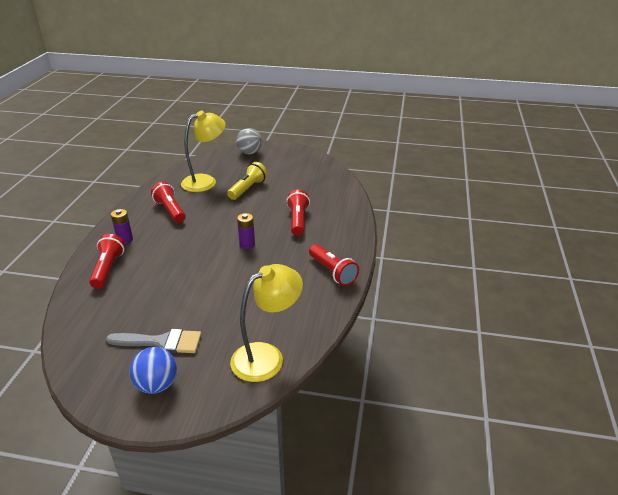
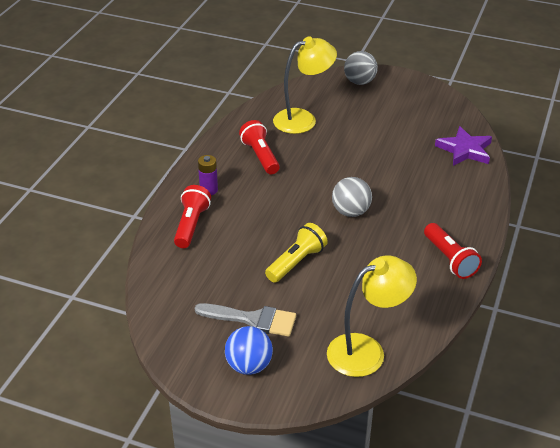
camera: 10 degrees right, 5 degrees up
(247, 244) = (350, 212): purple battery -> grey ball
(248, 189) = (355, 135): yellow flashlight -> yellow flashlight (296, 262)
(298, 220) = (414, 186): red flashlight -> none
(335, 191) = (465, 150): none -> purple star

